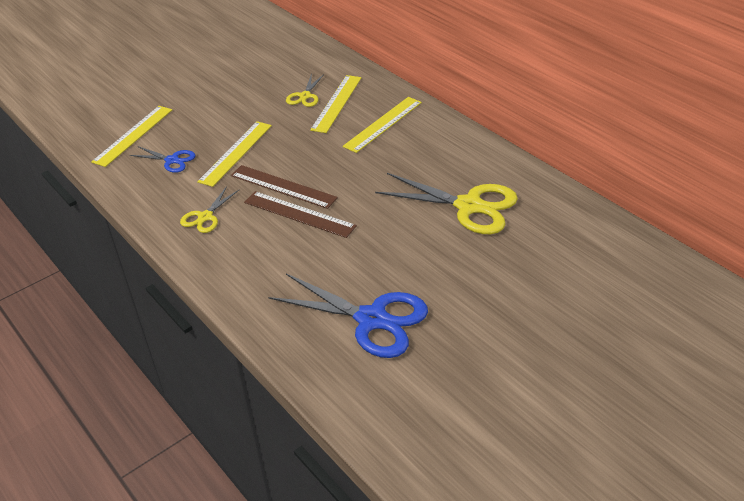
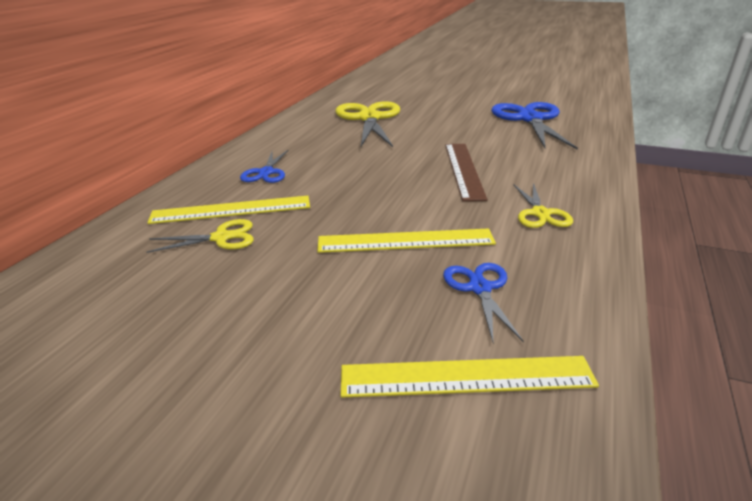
camera: 120 degrees left, 10 degrees down
(205, 217) = (540, 213): yellow scissors -> yellow scissors turned 90 degrees clockwise
(283, 187) = (434, 190): brown ruler -> none
(383, 124) = (266, 172): yellow ruler -> blue scissors

